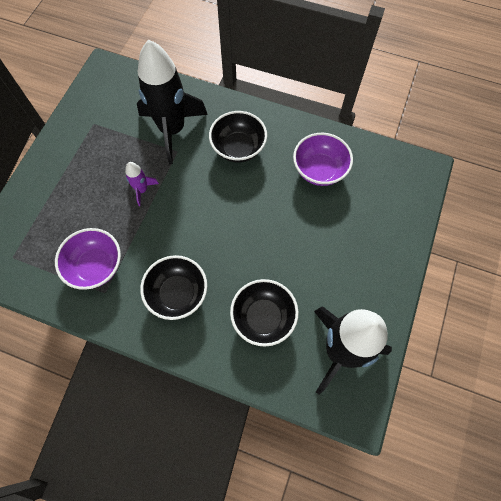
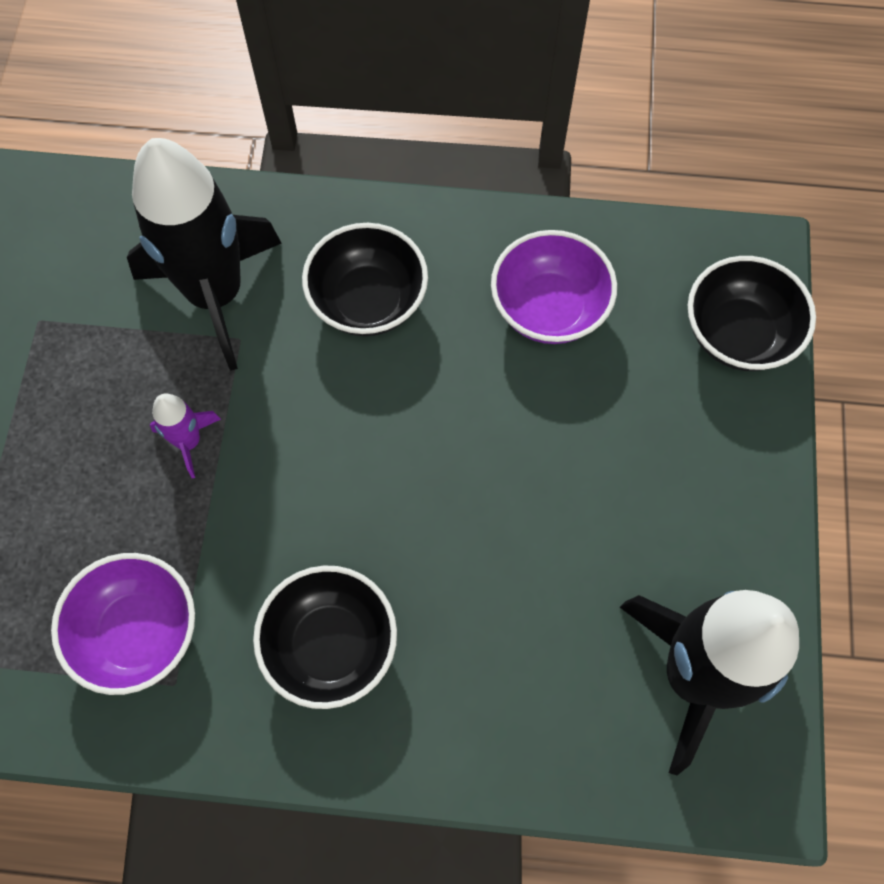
camera: 15 degrees left, 0 degrees up
(263, 317) = (522, 648): black bowl -> black bowl (738, 334)

